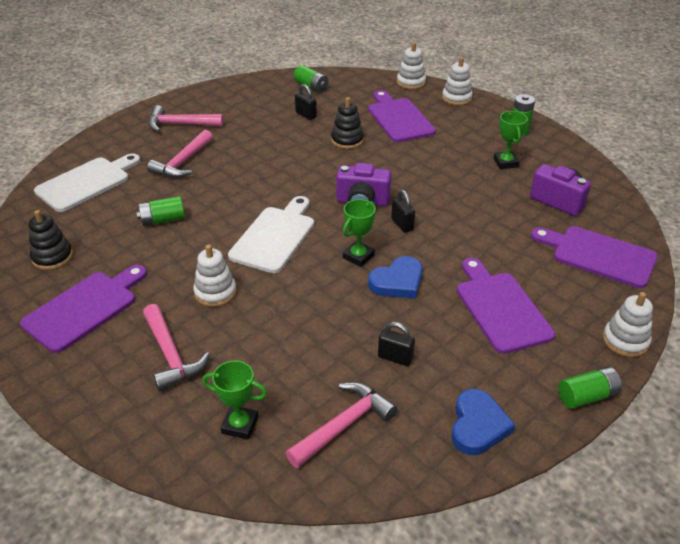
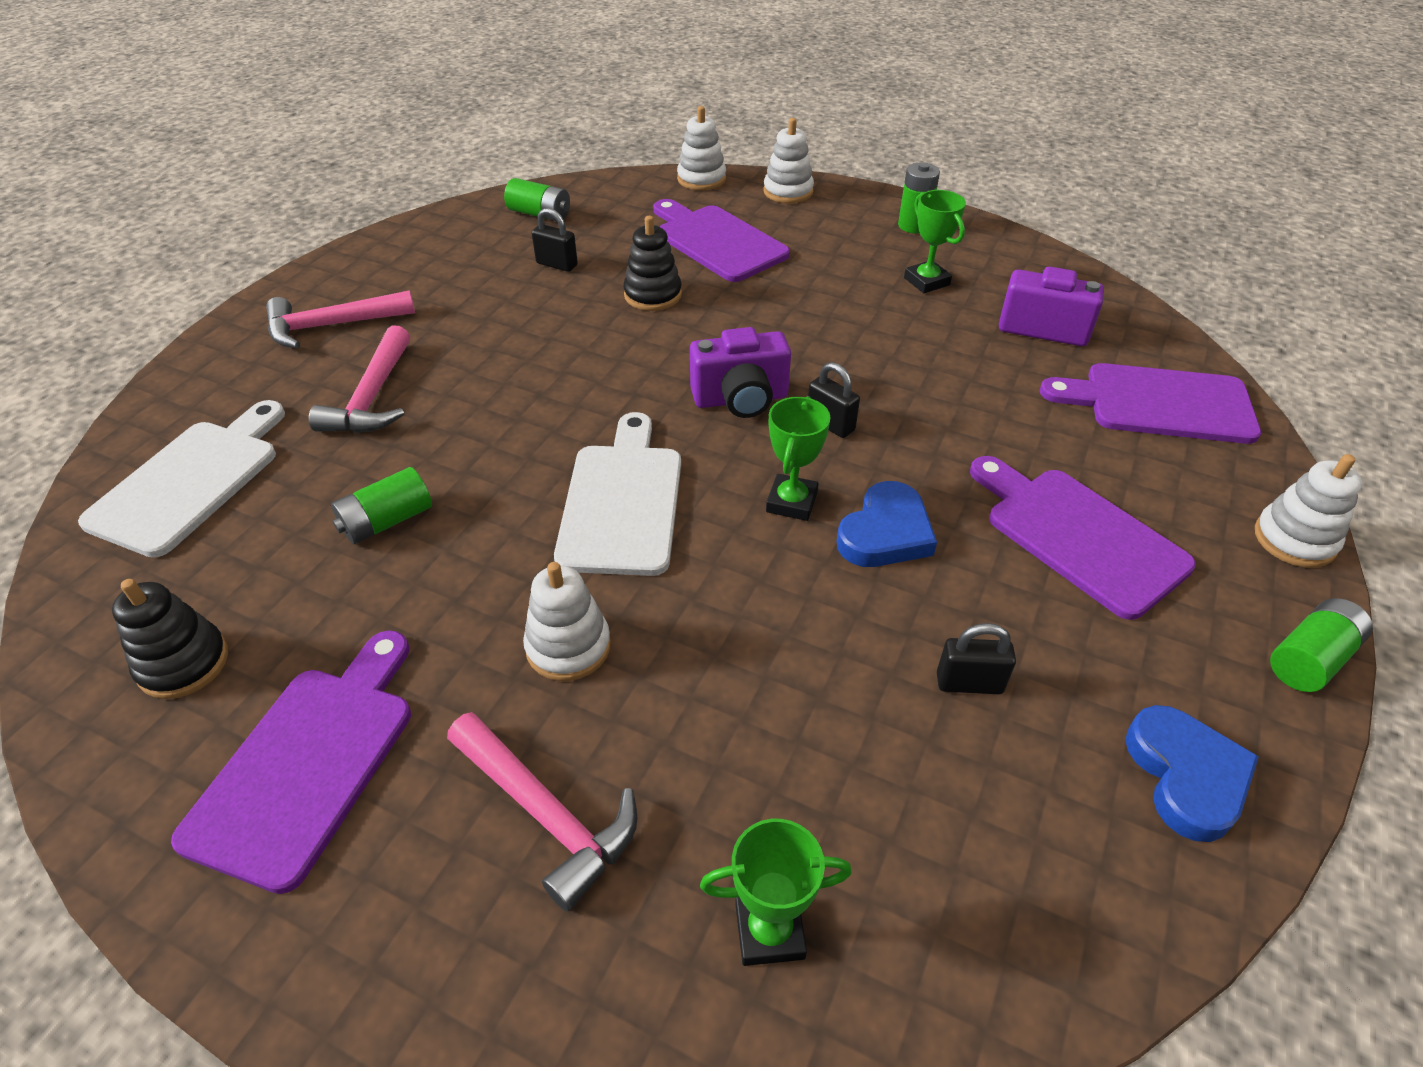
camera: 20 degrees left, 5 degrees up
(343, 425) = (963, 858): pink hammer -> none

